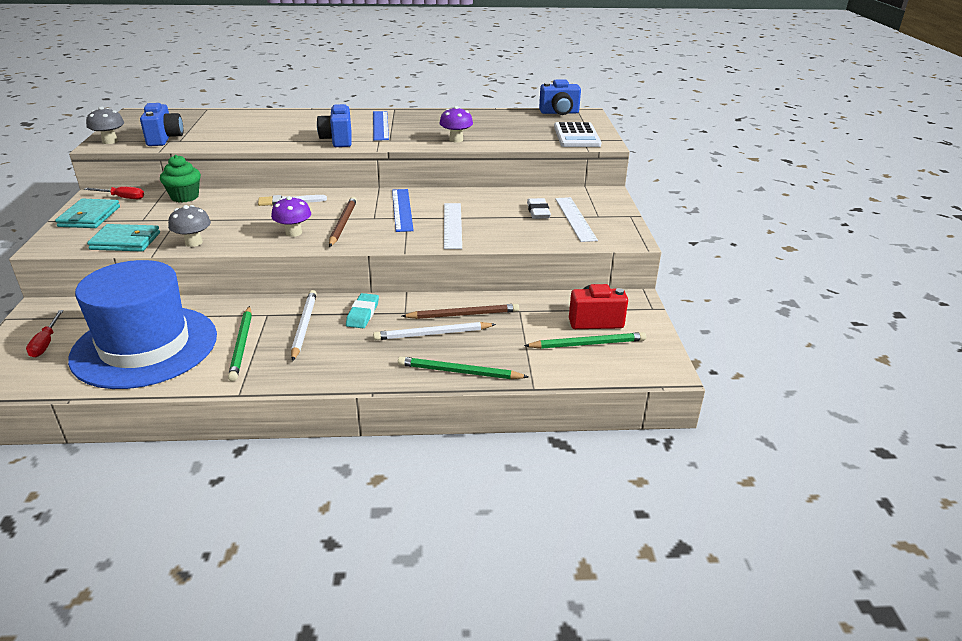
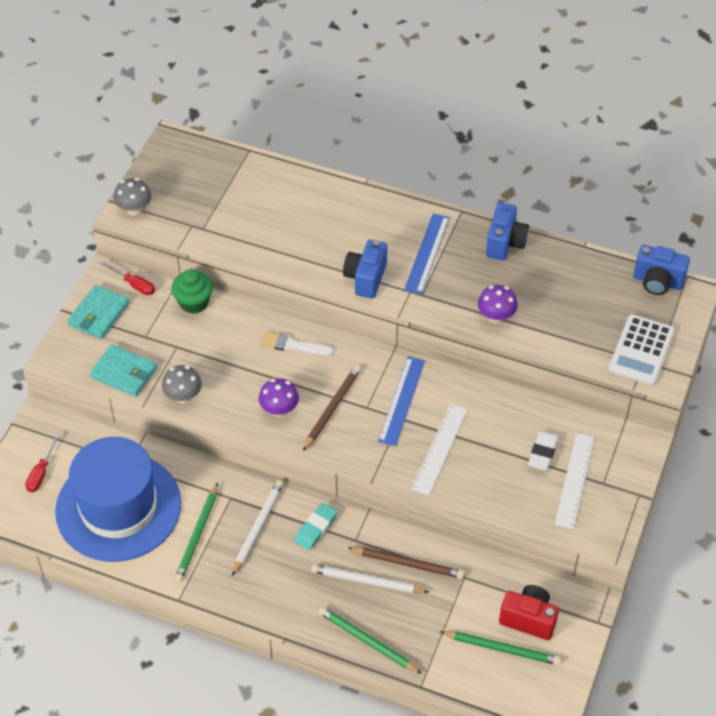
camera: 25 degrees right, 20 degrees up
(165, 139) = (189, 220): blue camera -> blue camera (505, 243)

